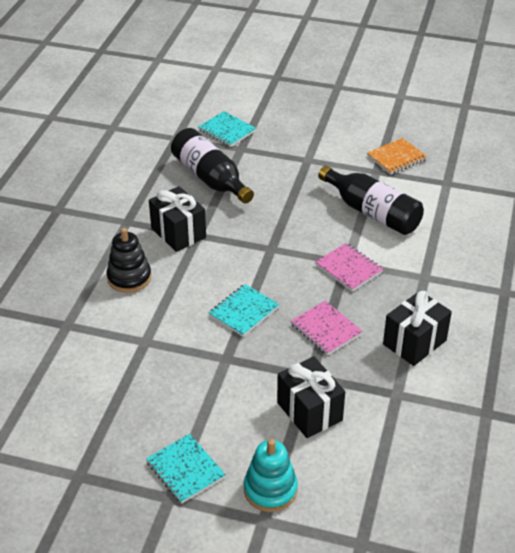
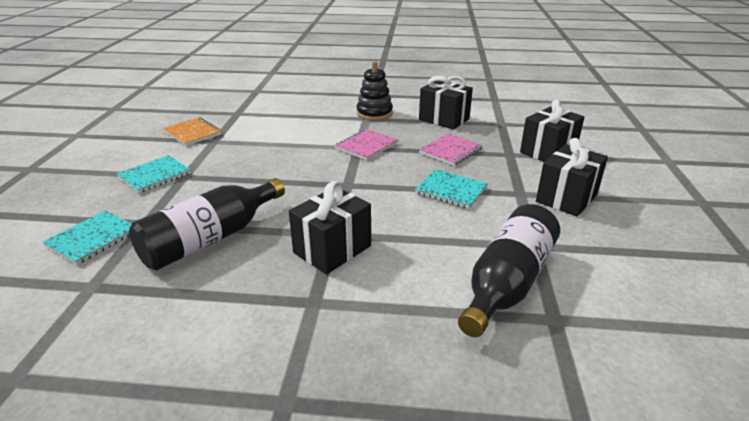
camera: 100 degrees left, 10 degrees down
(129, 278) = (435, 277): black stacking toy -> black stacking toy (374, 113)
(185, 470) = (667, 198): turquoise notebook -> turquoise notebook (155, 175)
(208, 389) = (566, 198): none -> black gift
(270, 489) = (639, 160): turquoise stacking toy -> none
(372, 212) = (282, 140): black bottle -> black bottle (507, 283)

